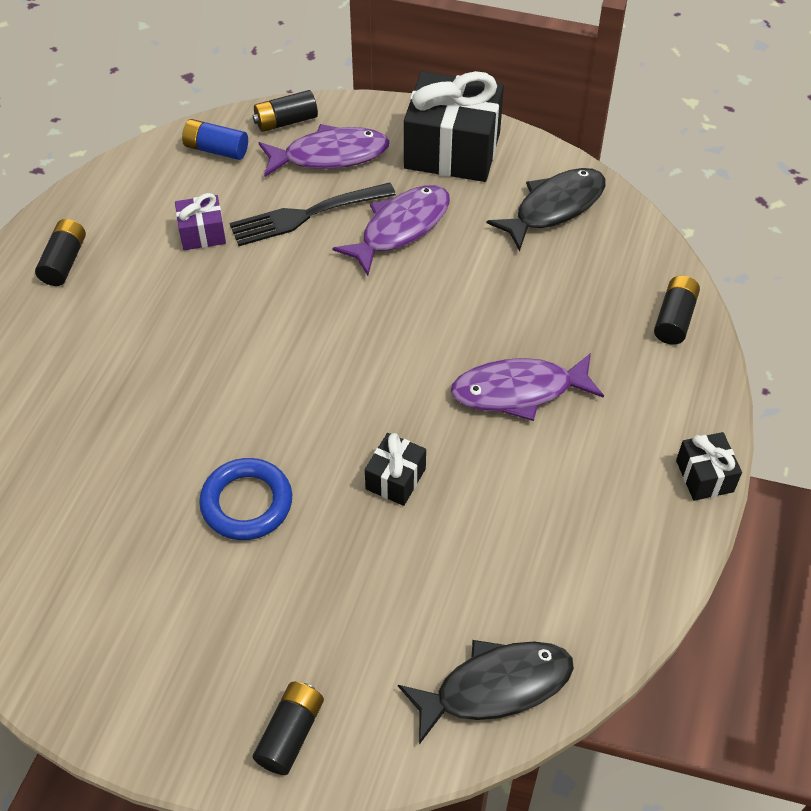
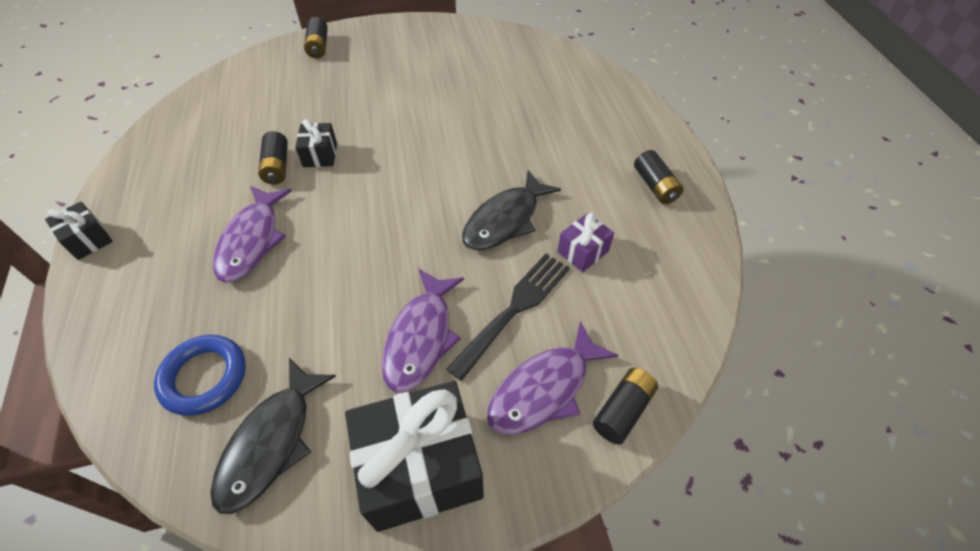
camera: 150 degrees right, 0 degrees up
(216, 149) = (653, 338): blue battery -> none
(246, 503) = (405, 111): blue ring -> blue ring (204, 377)
(495, 687) = (219, 92): black fish -> black fish (505, 220)
(519, 391) = (252, 240): purple fish -> purple fish turned 135 degrees clockwise
(674, 319) = (117, 364): black battery -> black battery (277, 167)

